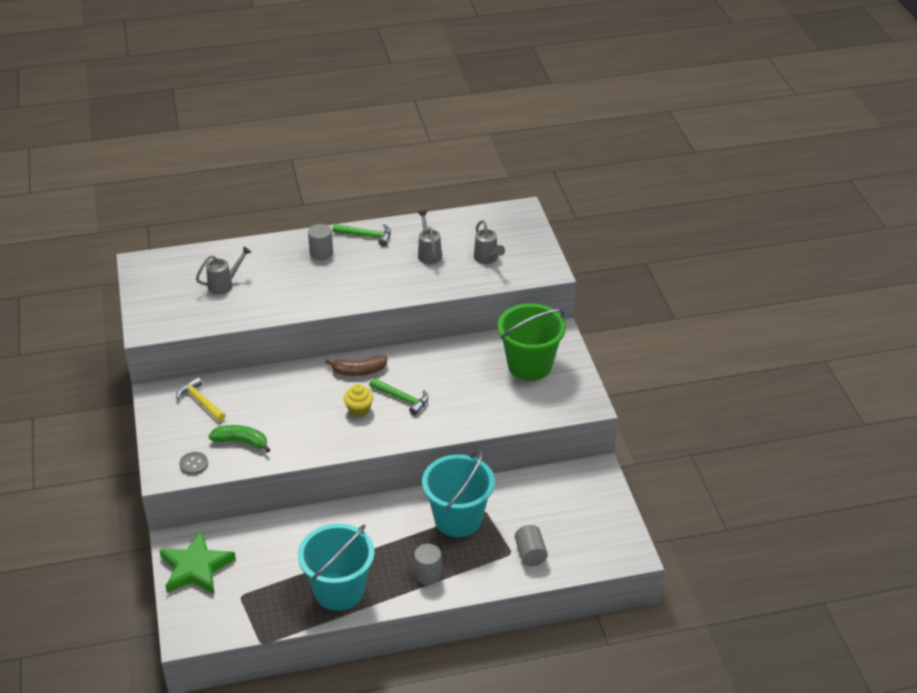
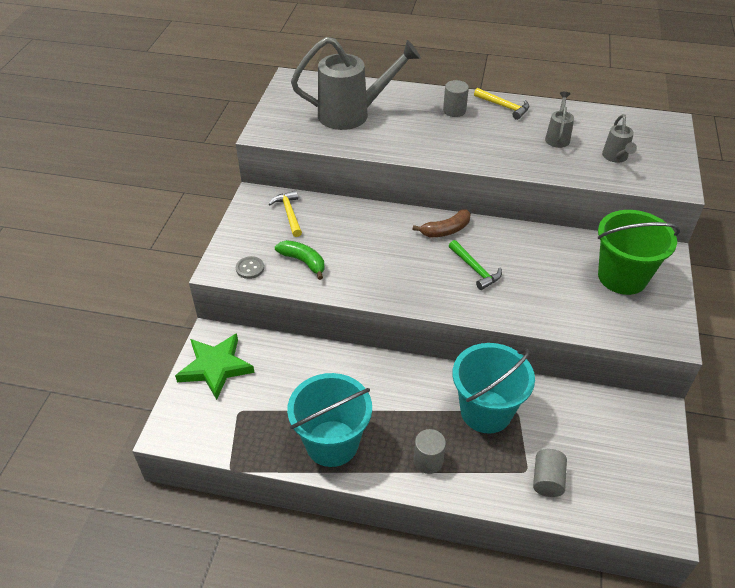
camera: 25 degrees right, 5 degrees up
(224, 284) = (353, 114): grey watering can -> grey watering can, size x2.11
(359, 371) = (446, 230): brown banana -> brown banana turned 45 degrees counterclockwise
(359, 410) = (428, 267): yellow cupcake -> none
(366, 236) = (504, 107): green hammer -> yellow hammer

